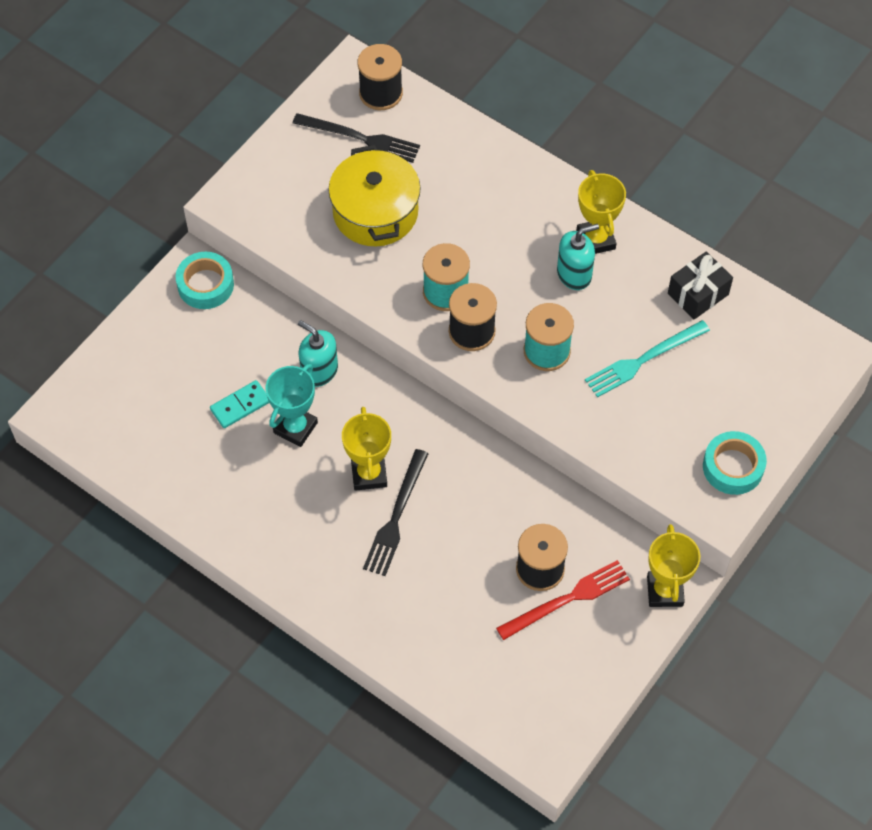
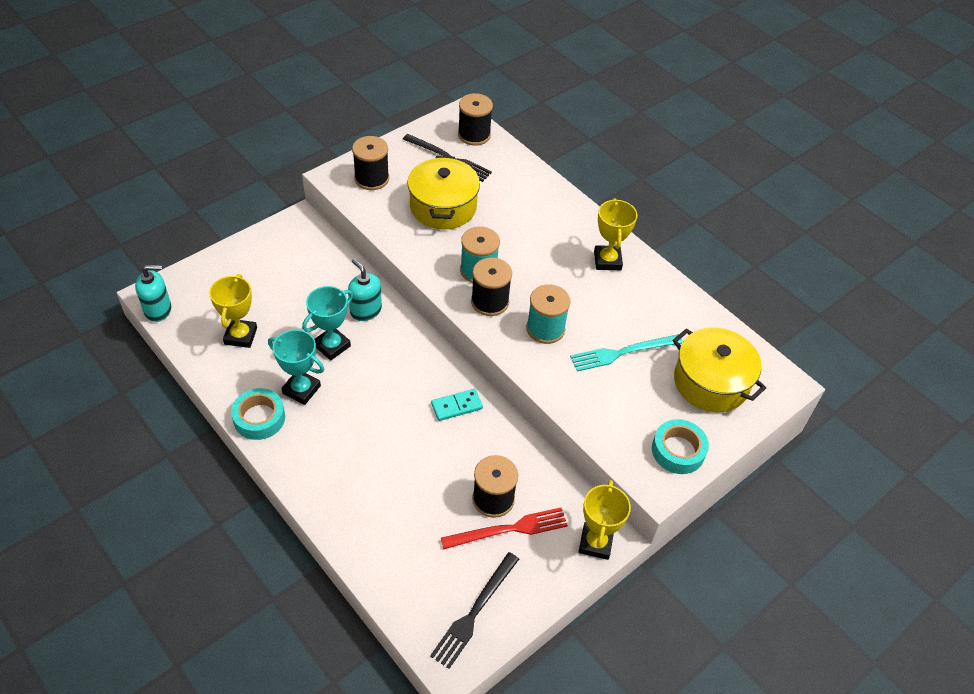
camera: 10 degrees right, 10 degrees down
(205, 285) = (303, 235): turquoise tape -> turquoise tape (259, 418)
(240, 406) = (295, 321): turquoise domino -> turquoise domino (456, 406)
(273, 192) = (371, 178): none -> black spool
(280, 492) = (301, 389): none -> turquoise trophy
(369, 474) = (377, 392): yellow trophy -> yellow trophy (240, 336)
(396, 516) = (387, 429): black fork -> black fork (474, 612)
(574, 274) = (583, 280): turquoise soap dispenser -> turquoise soap dispenser (158, 310)
(698, 294) = (679, 315): black gift -> none
(751, 373) = (711, 382): none -> yellow pot

